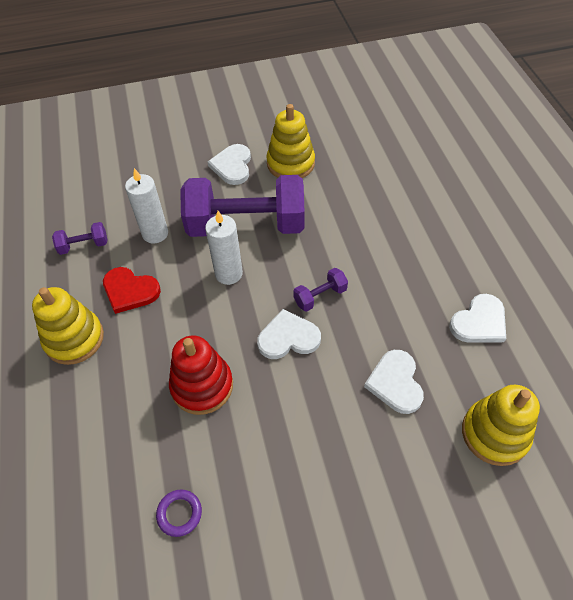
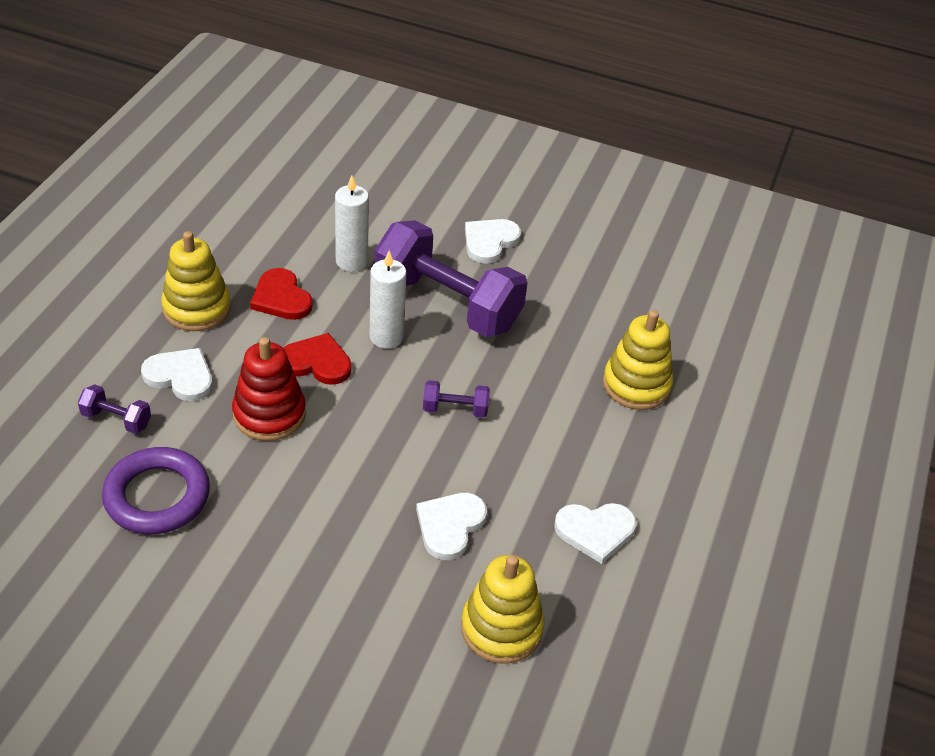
camera: 30 degrees right, 10 degrees down
(84, 245) = (276, 234): purple dumbbell -> purple dumbbell (116, 419)
(179, 513) = (157, 496): purple ring -> purple ring, size x2.12
(199, 323) = (316, 362): none -> red heart
(288, 337) = (387, 425): white heart -> white heart (180, 376)
(290, 163) = (554, 272): yellow stacking toy -> yellow stacking toy (636, 385)

